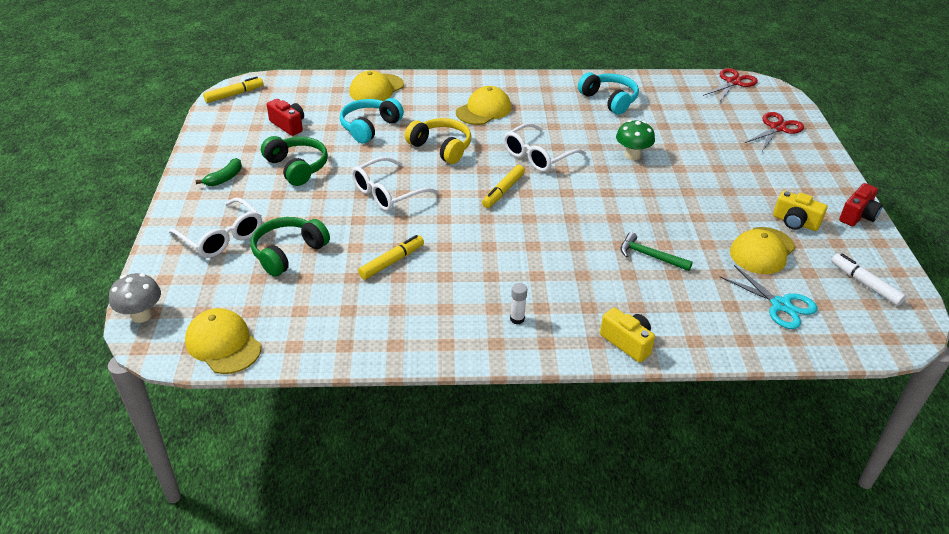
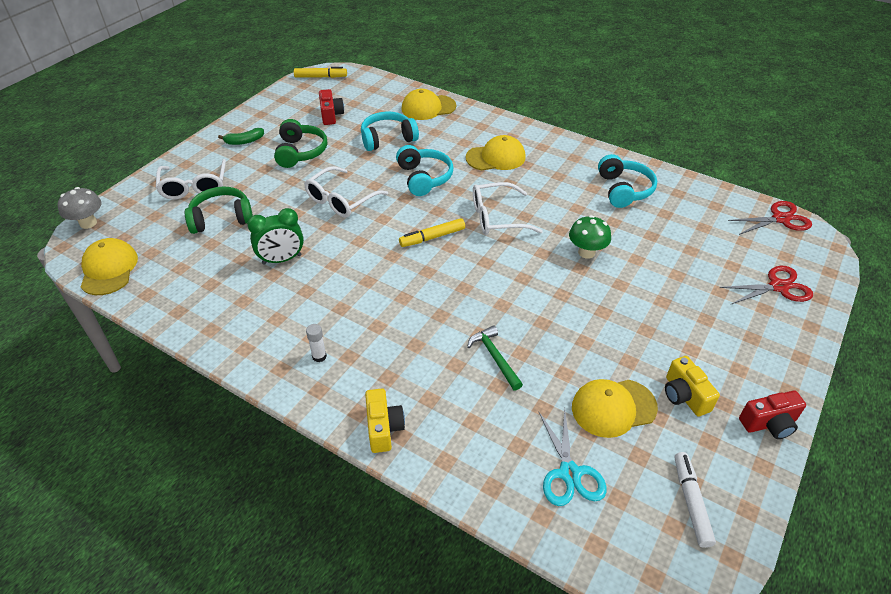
camera: 35 degrees right, 5 degrees up
(387, 193) = (341, 200): white glasses -> white glasses turned 45 degrees counterclockwise
(392, 262) = (282, 259): yellow marker -> green clock
(441, 148) = (424, 178): yellow headphones -> turquoise headphones

